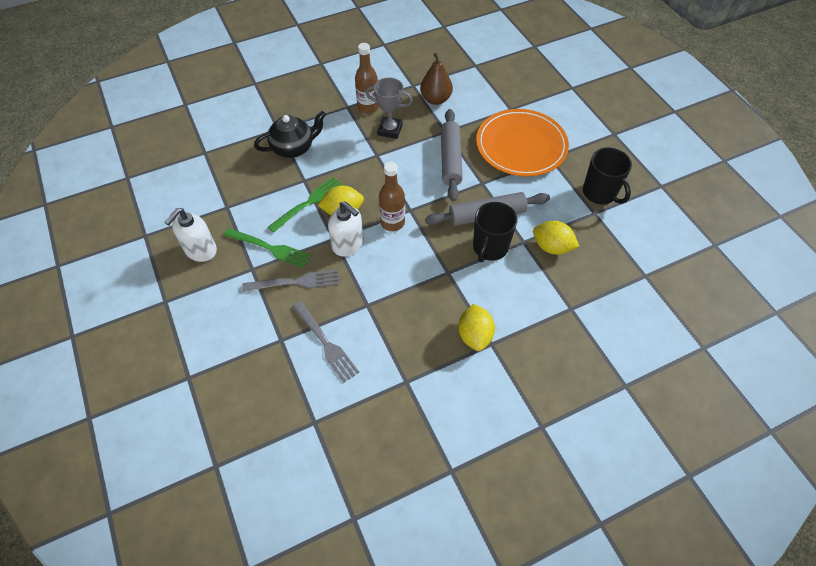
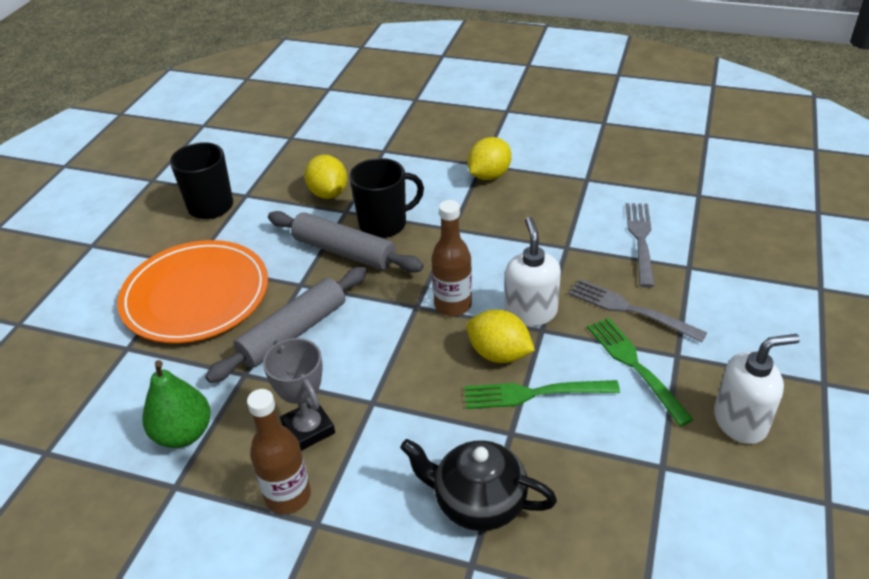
camera: 135 degrees left, 15 degrees down
(435, 99) = (183, 433): brown pear -> green pear

